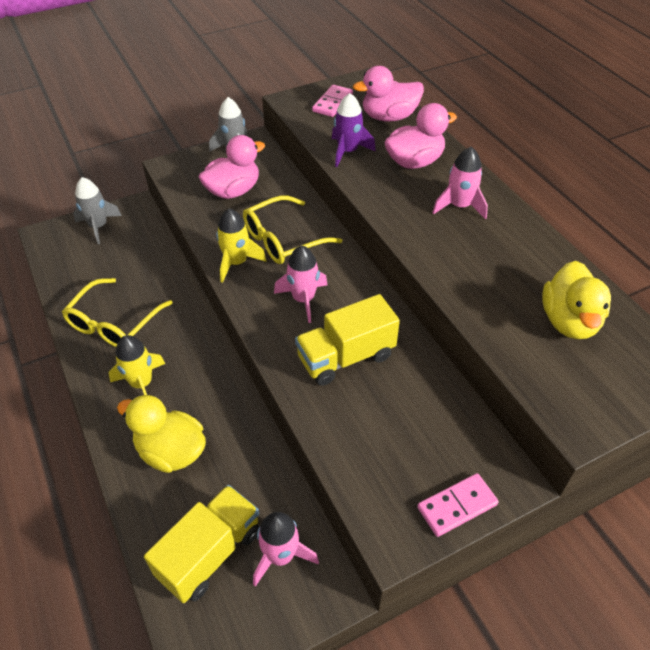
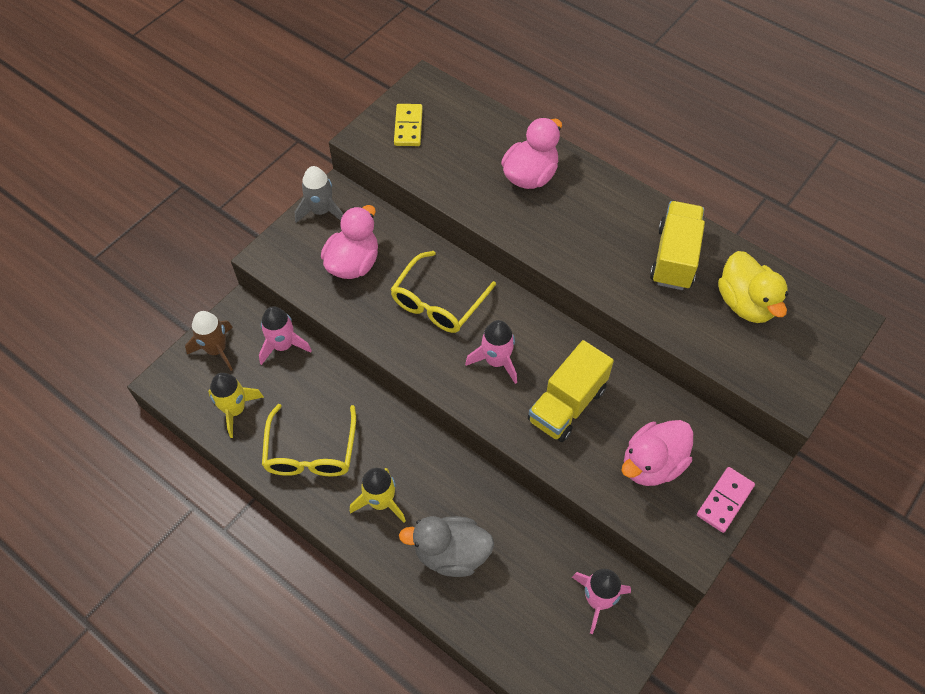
camera: 25 degrees left, 10 degrees up
(98, 227) = (217, 350): grey rocket -> brown rocket
(171, 451) = (451, 554): yellow duck -> grey duck
(210, 553) = (540, 625): yellow truck -> yellow truck (674, 258)
(236, 262) = (410, 346): yellow rocket -> yellow rocket (235, 410)
(332, 103) = (408, 127): pink domino -> yellow domino
(348, 152) = (460, 185): purple rocket -> none
(389, 117) = (475, 126): pink duck -> pink duck (652, 464)
(459, 206) = (598, 214): pink rocket -> pink rocket (283, 345)

